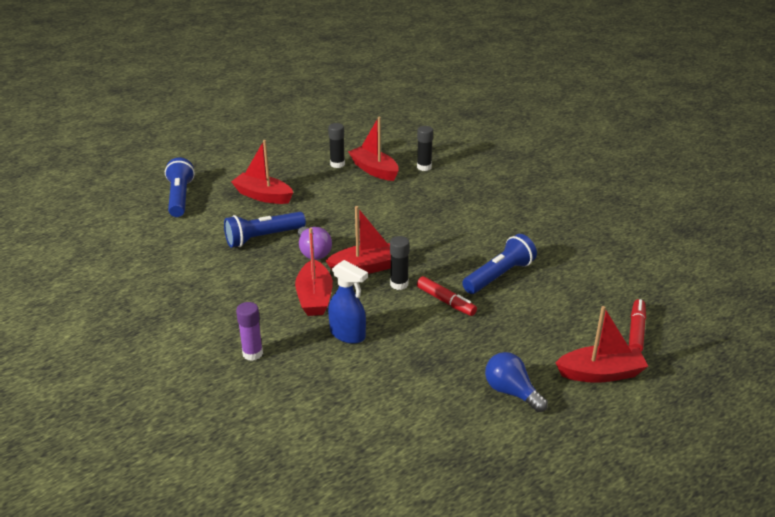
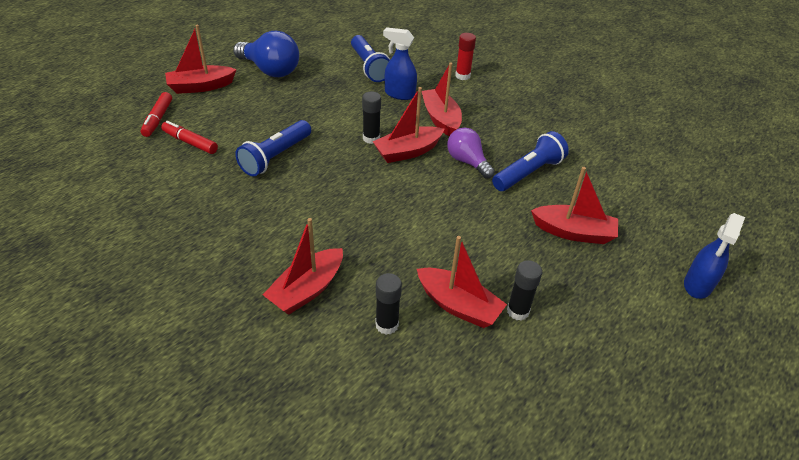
camera: 165 degrees right, 10 degrees up
(180, 197) = (665, 216): blue flashlight -> blue flashlight (369, 67)
(207, 163) = (697, 285): none -> blue spray bottle
(252, 353) = (462, 76): purple glue stick -> red glue stick
(445, 301) = (325, 127): red marker -> red marker (190, 142)
(474, 186) = (307, 290): none -> red boat
(511, 392) = (270, 70): blue light bulb -> blue light bulb, size x1.52

